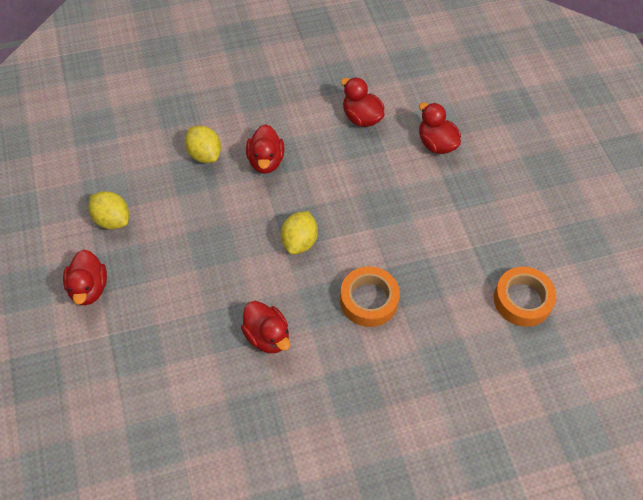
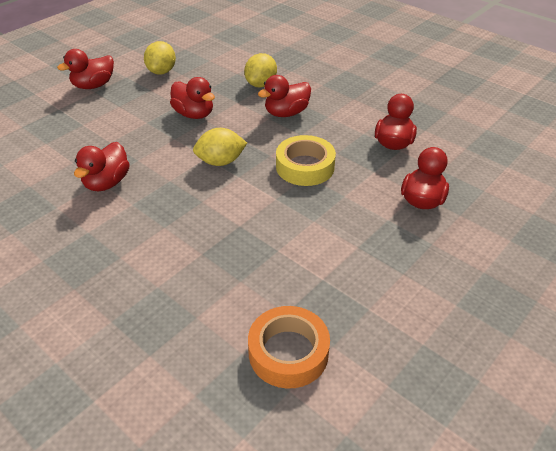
camera: 60 degrees right, 15 degrees down
(212, 228) = (194, 114): none -> red duck
(348, 189) = (305, 167): none -> yellow tape
(368, 300) = (191, 228): orange tape -> none

